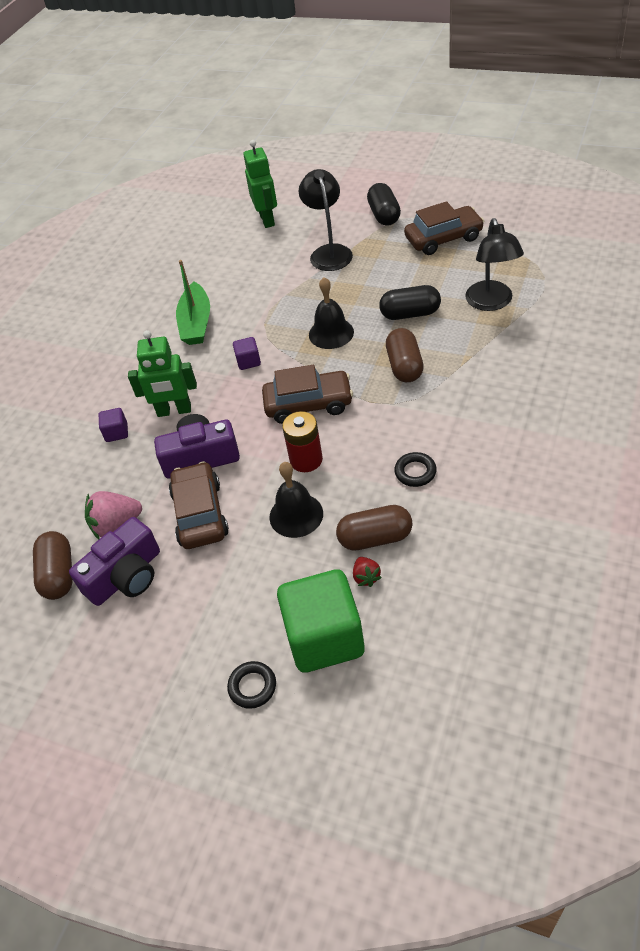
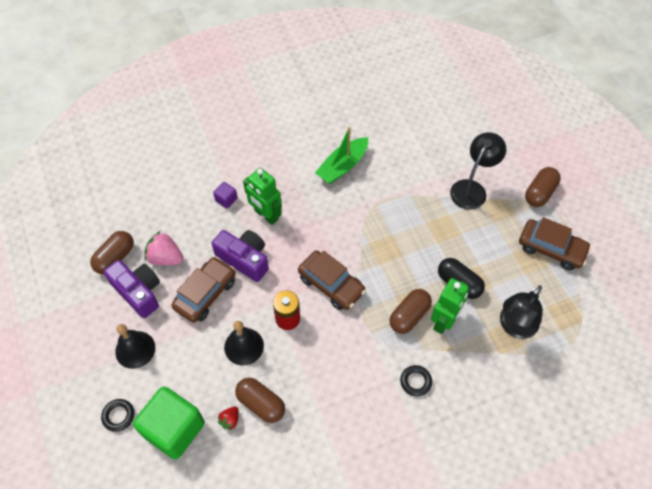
camera: 40 degrees right, 10 degrees up
(126, 576) = (138, 292): purple camera -> purple camera turned 135 degrees counterclockwise
(248, 361) = (336, 222): purple cube -> none
(267, 219) = (468, 126): green robot -> green robot (444, 321)
(331, 333) = (400, 249): black bell -> black bell (135, 349)
(384, 215) = (539, 193): black capsule -> brown capsule
(415, 472) = (327, 389): black ring -> black ring (415, 381)

